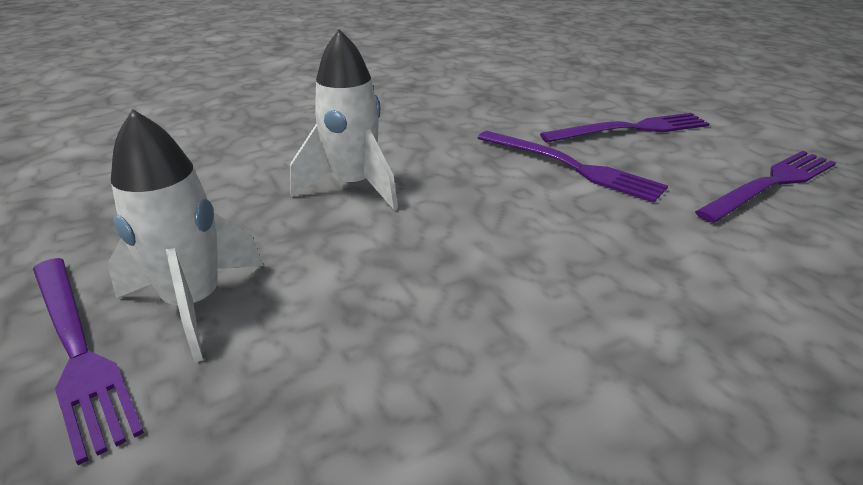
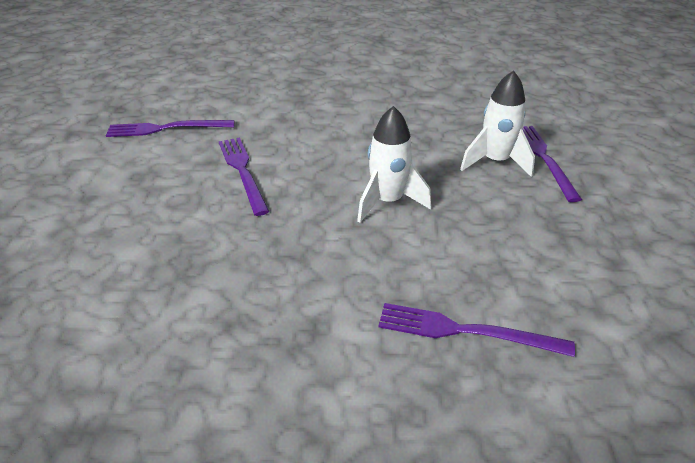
camera: 150 degrees left, 5 degrees up
(631, 129) = (153, 186): purple fork -> purple fork (465, 331)

